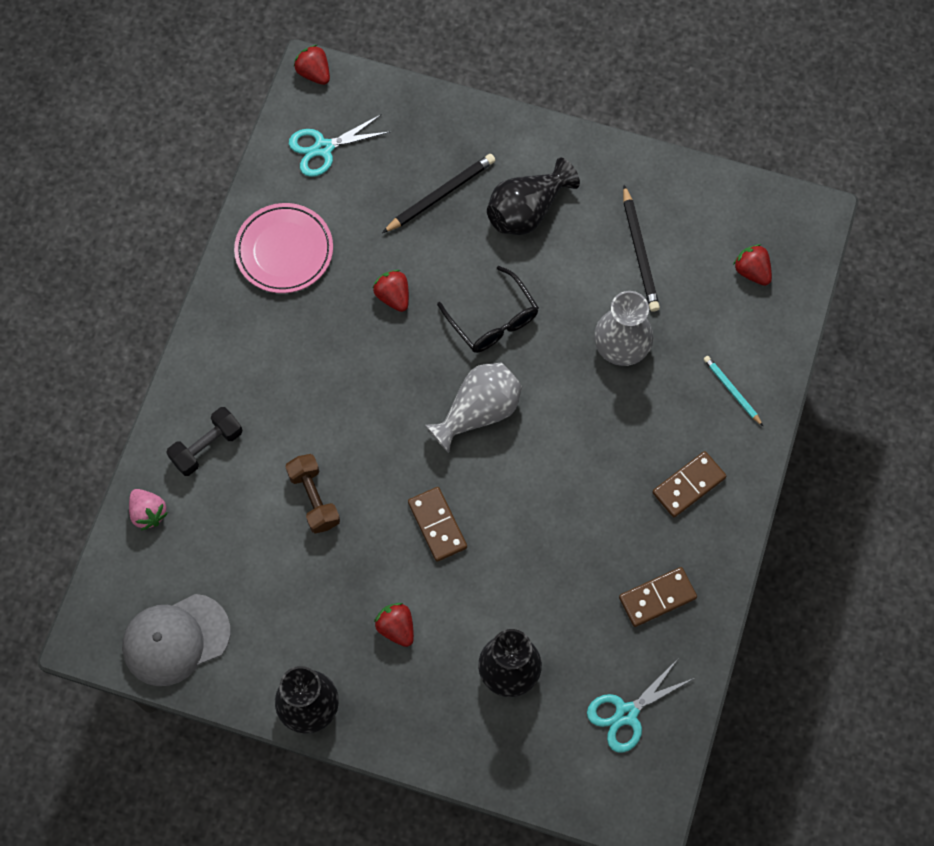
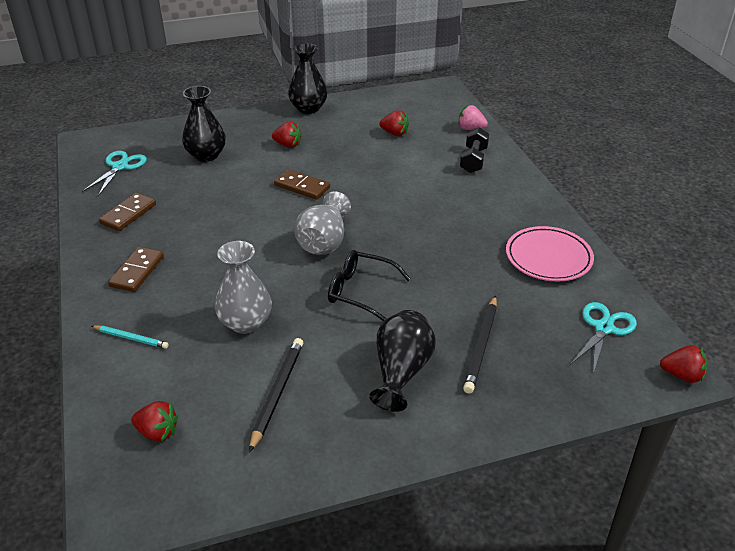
camera: 145 degrees right, 30 degrees down
(176, 639) = (401, 101): grey cap -> none
(314, 498) = (388, 167): brown dumbbell -> none
(393, 296) = (446, 270): red strawberry -> red strawberry (394, 133)
(639, 251) = (277, 393): black pencil -> black pencil turned 60 degrees clockwise

